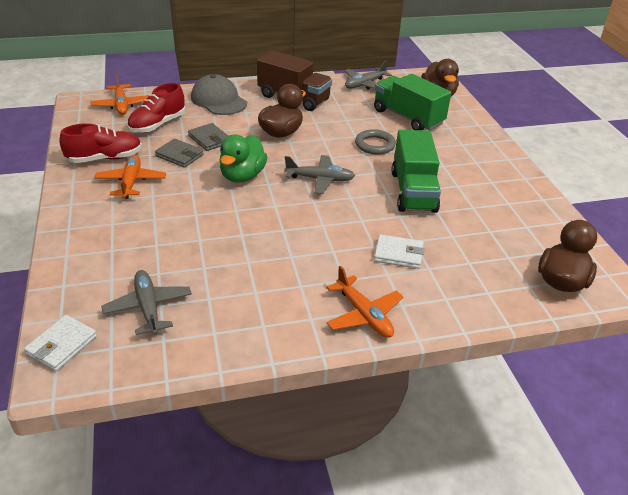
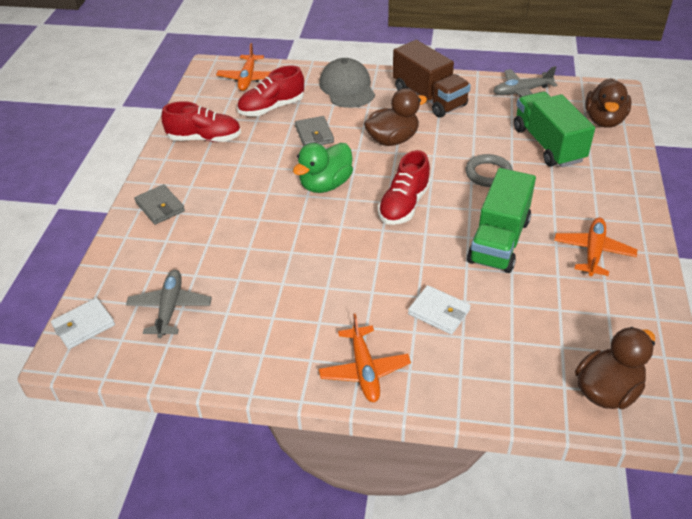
camera: 25 degrees right, 5 degrees up
(131, 182) = (216, 170): orange plane -> orange plane (593, 252)
(179, 155) = (275, 148): grey wallet -> grey wallet (160, 207)
(320, 179) = (404, 205): grey plane -> red shoe

